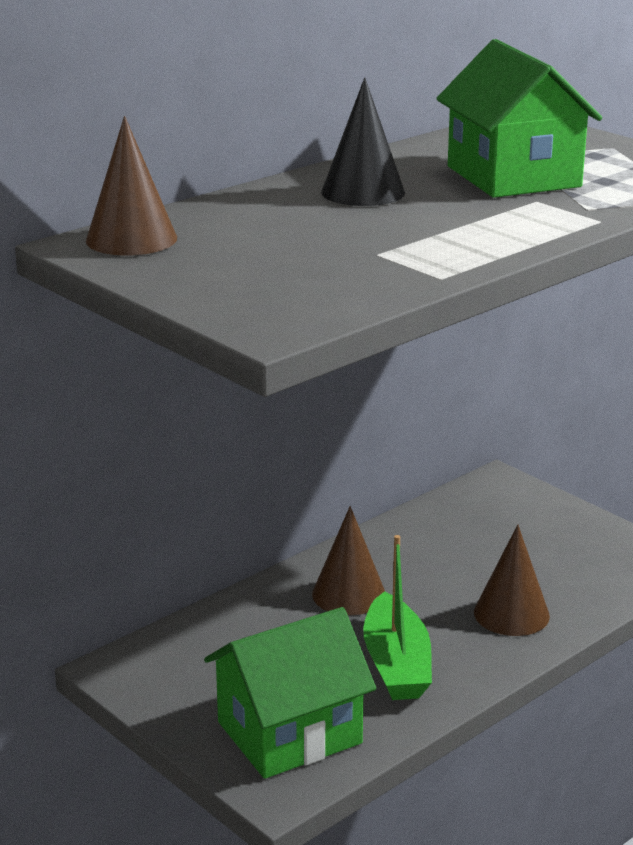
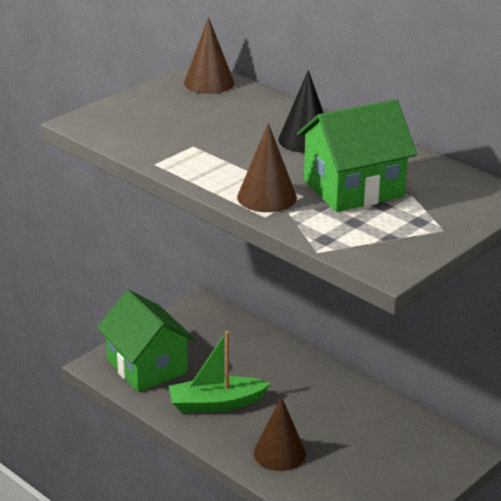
camera: 85 degrees right, 5 degrees up
(349, 594) = (292, 383): brown cone -> brown cone (267, 197)

